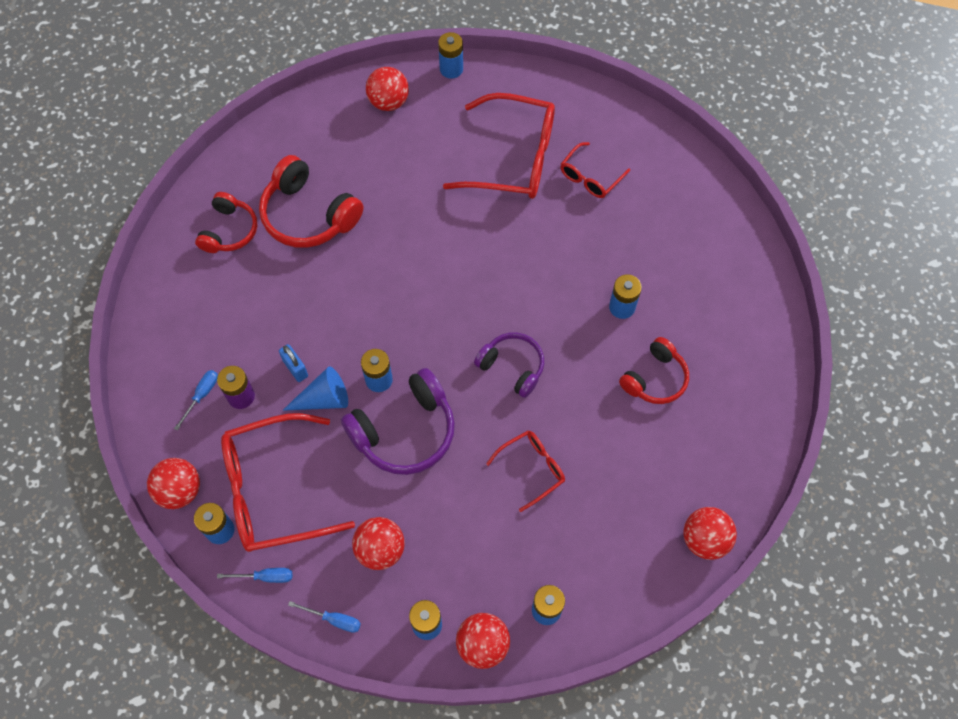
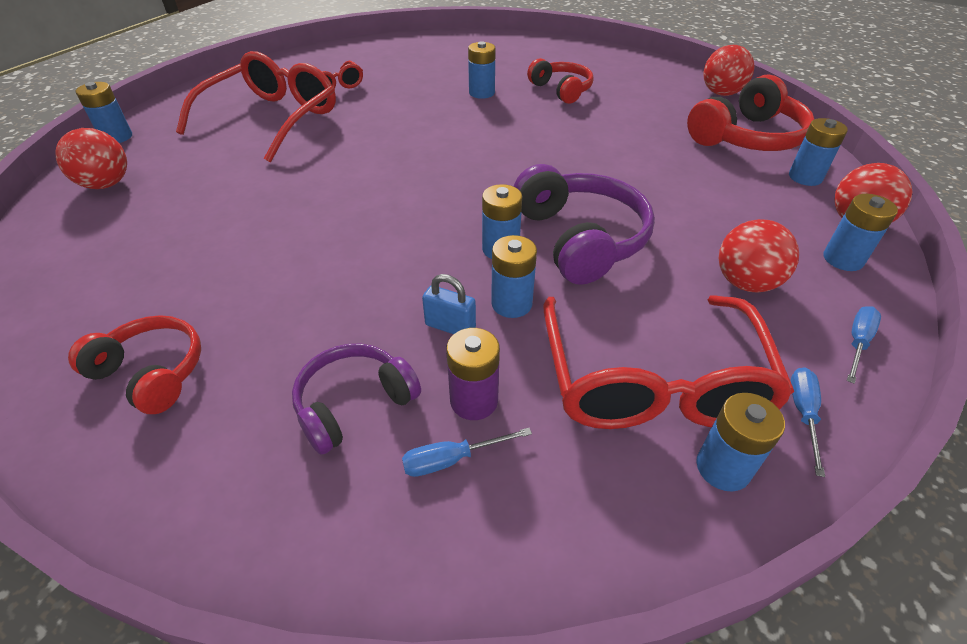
camera: 75 degrees left, 20 degrees down
(180, 490) = (641, 525): red ball -> none
(202, 395) = (452, 459): blue screwdriver -> blue screwdriver turned 60 degrees counterclockwise
(295, 368) = (450, 326): blue padlock -> blue padlock turned 45 degrees clockwise
(308, 215) = (205, 276): red headphones -> red headphones (747, 137)
(324, 399) = (511, 304): blue cone -> blue battery
(512, 367) = (521, 155): purple headphones -> purple headphones (354, 404)
(532, 468) = (643, 162): red glasses -> none

